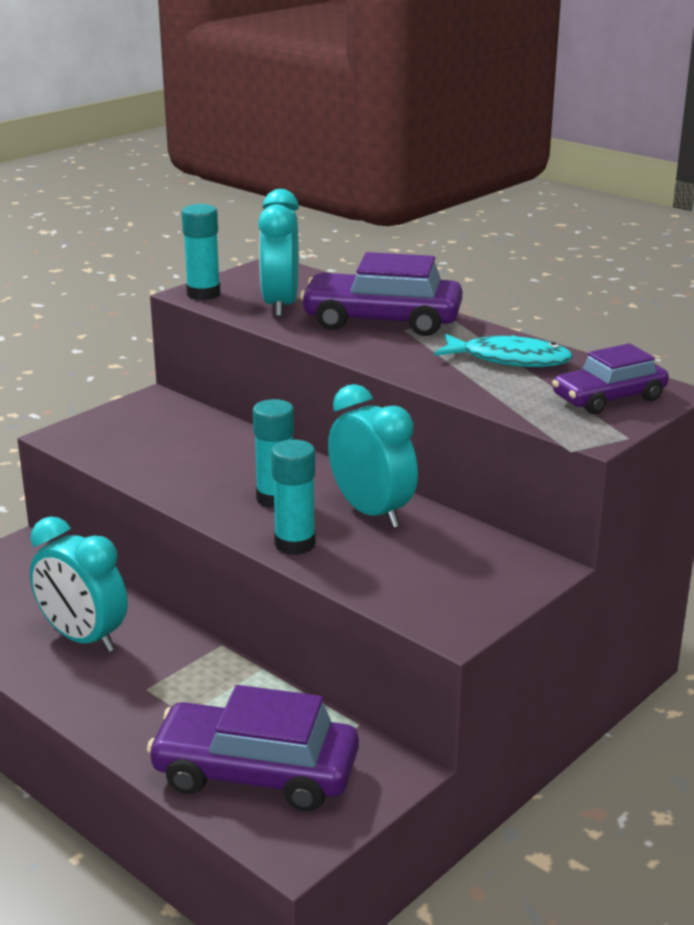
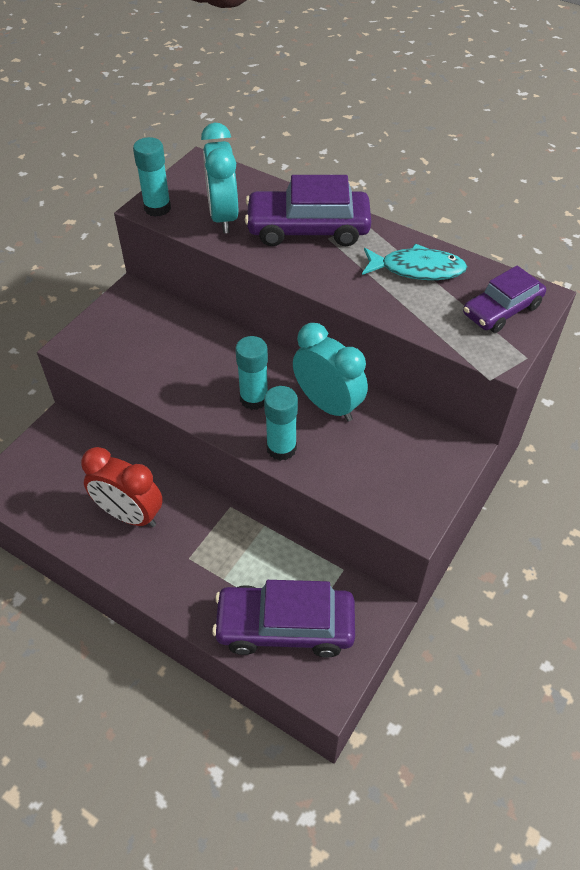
camera: 10 degrees left, 25 degrees up
(83, 638) = (130, 515): turquoise clock -> red clock

